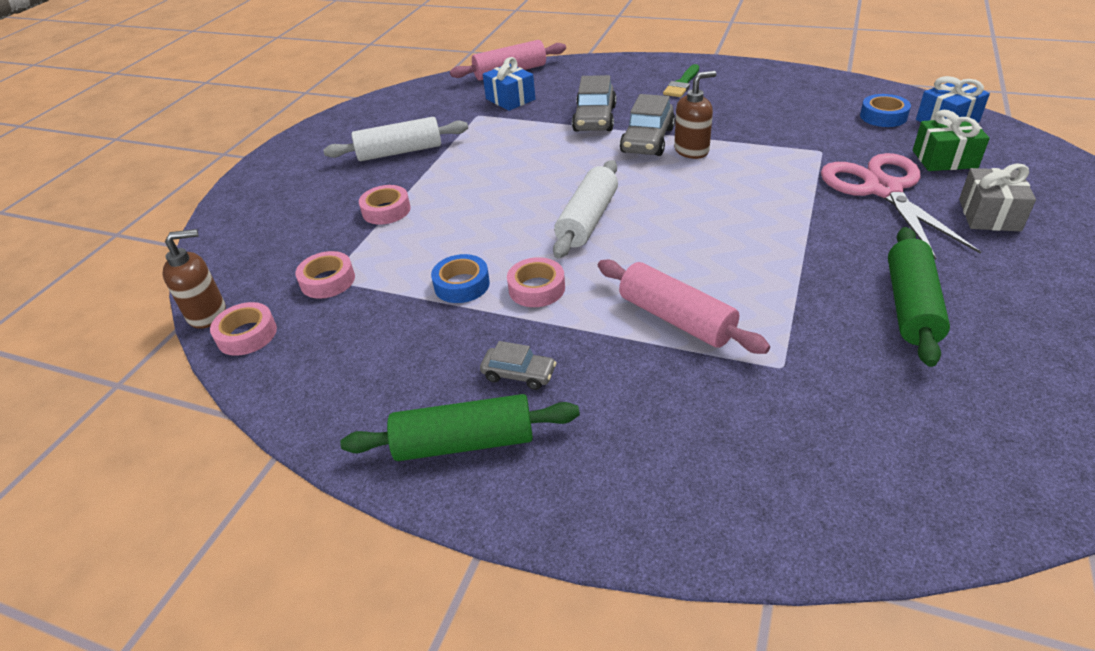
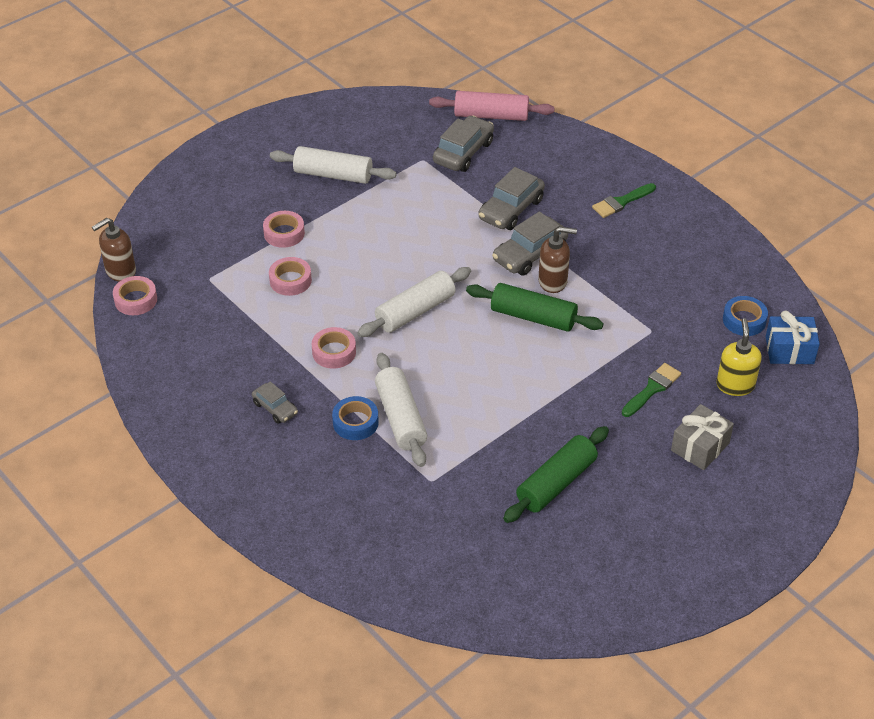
camera: 25 degrees right, 5 degrees up
(208, 314) = (120, 271): brown soap dispenser -> brown soap dispenser turned 135 degrees clockwise
(327, 281) = (207, 280): pink tape -> pink tape (290, 280)
(462, 285) = (289, 325): blue tape -> blue tape (355, 422)
(464, 442) = (214, 435): green rolling pin -> green rolling pin (533, 317)
(510, 99) = (463, 152): blue gift -> grey car
(676, 318) = (401, 418): pink rolling pin -> white rolling pin
(883, 189) = (652, 389): pink scissors -> green brush
(944, 159) = (735, 385): green gift -> yellow soap dispenser

